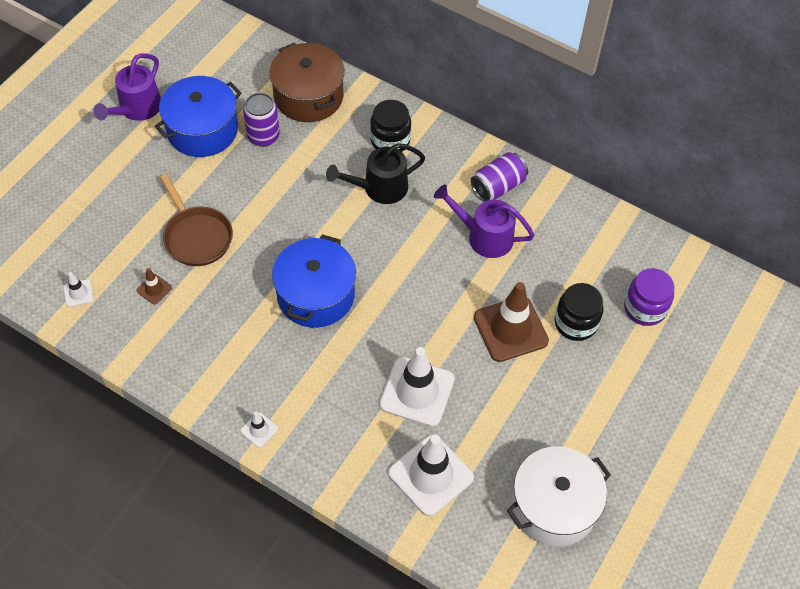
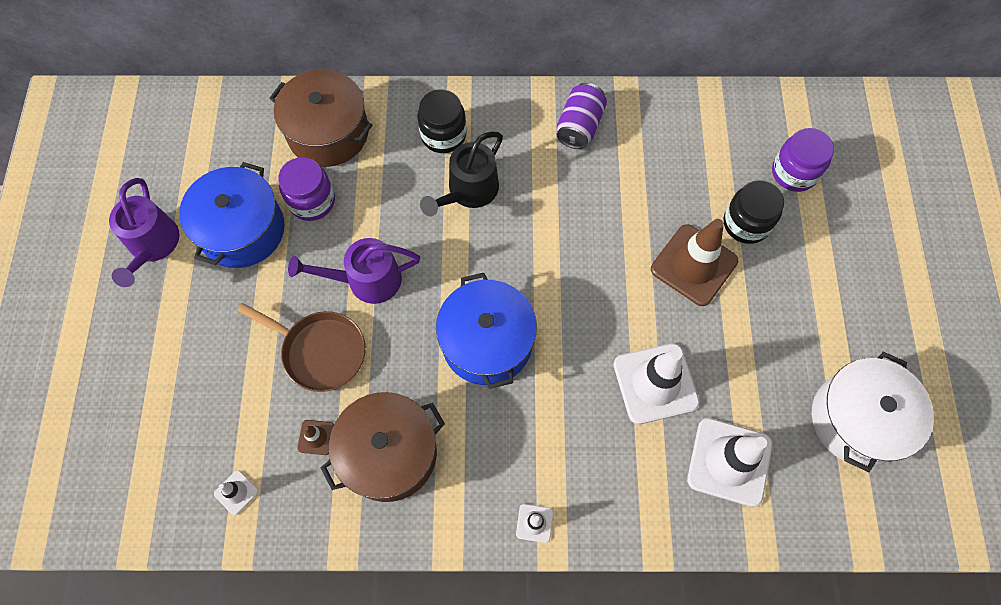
camera: 30 degrees left, 10 degrees up
(194, 327) = (389, 453): none -> brown pot
(263, 136) = (312, 201): purple can -> purple jar
(484, 236) = (602, 184): purple watering can -> purple watering can (366, 280)

